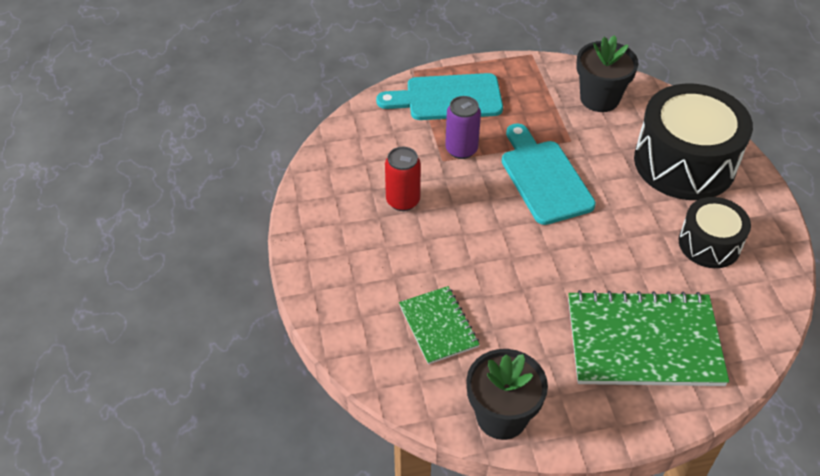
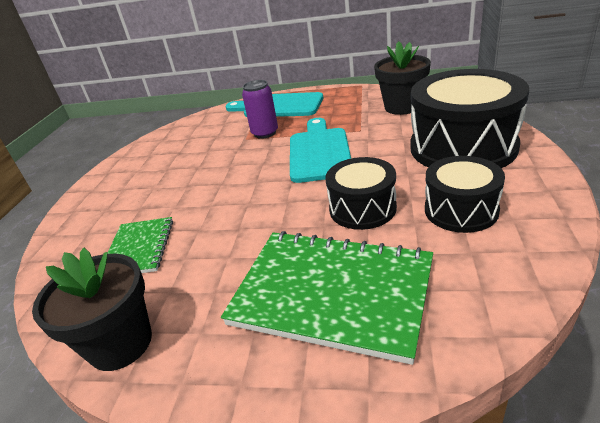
camera: 25 degrees right, 15 degrees down
(403, 201) = (193, 160): red can -> none
(626, 251) = (362, 208): none -> black drum

